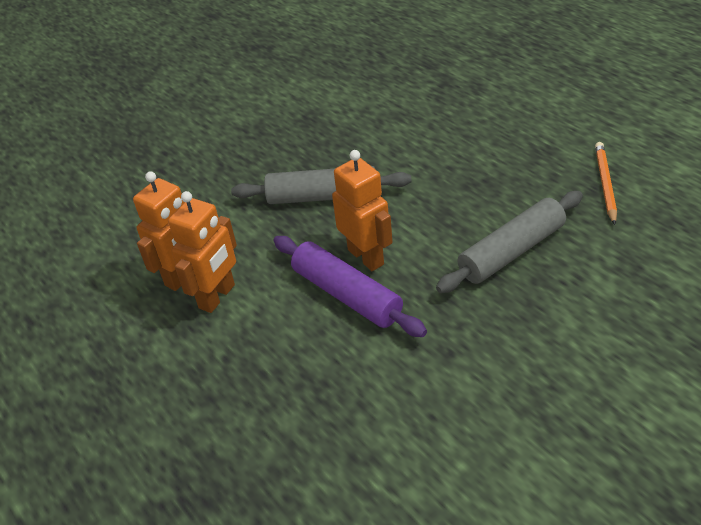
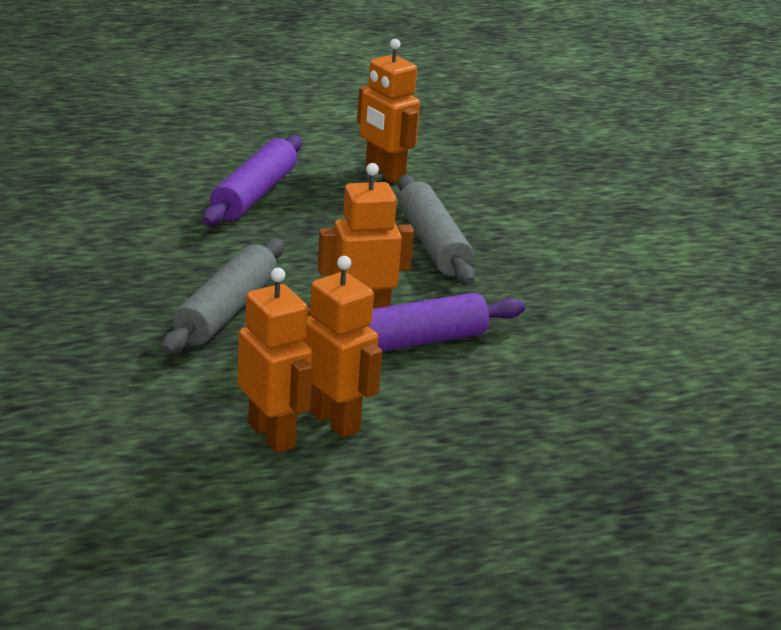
camera: 75 degrees left, 15 degrees down
(496, 142) = (254, 195): none -> purple rolling pin
(605, 184) = (384, 173): orange pencil -> orange robot

